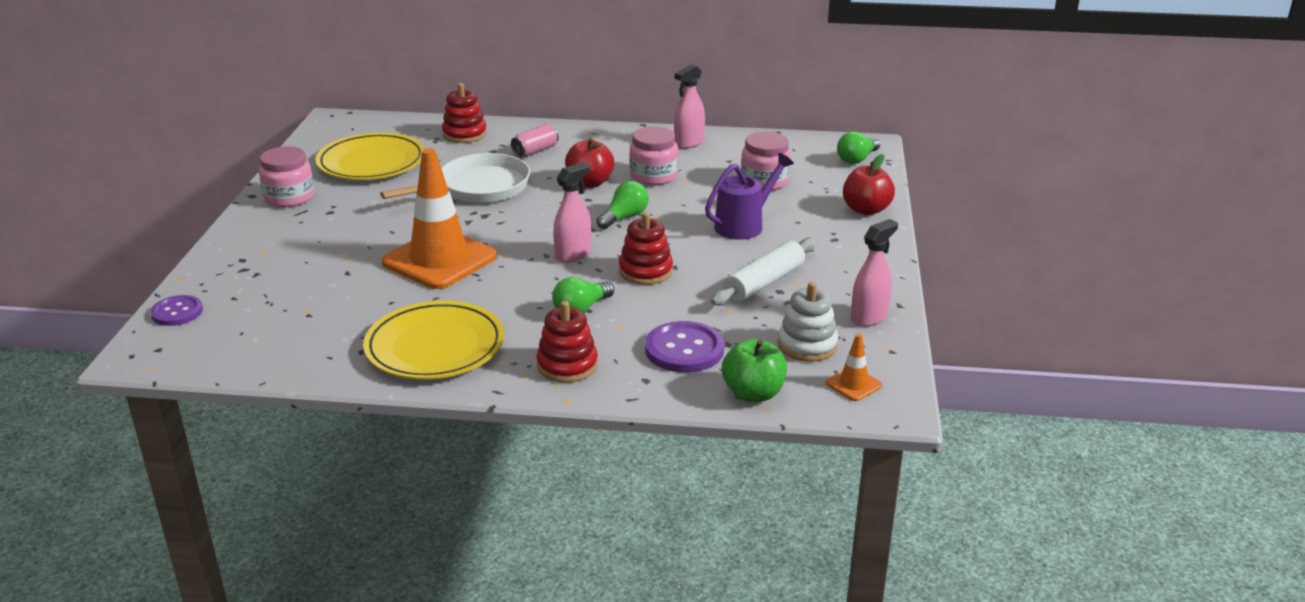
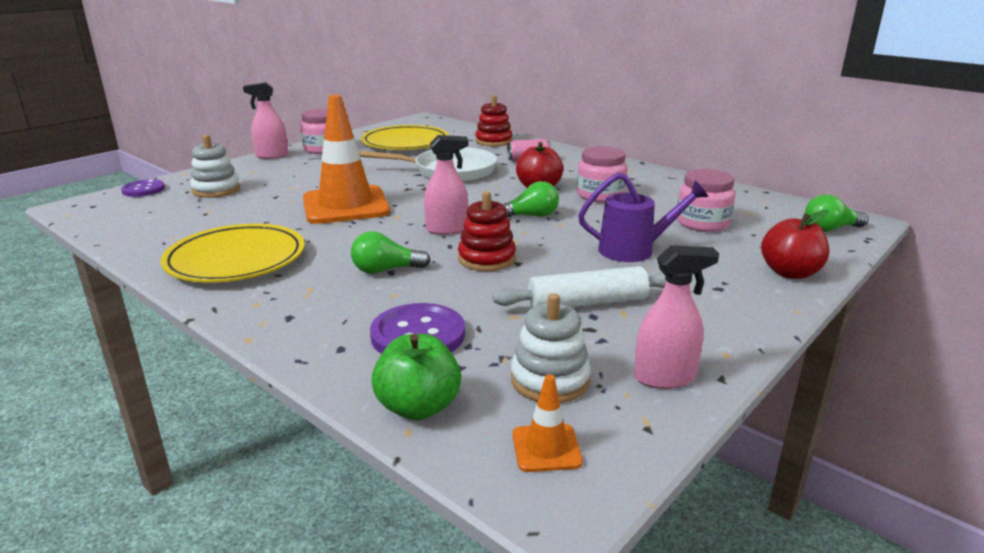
camera: 35 degrees right, 5 degrees down
(266, 286) = (216, 190): none -> white stacking toy
(567, 365) = (299, 309): red stacking toy -> none
(689, 143) = (665, 181): pink spray bottle -> pink spray bottle (272, 156)

